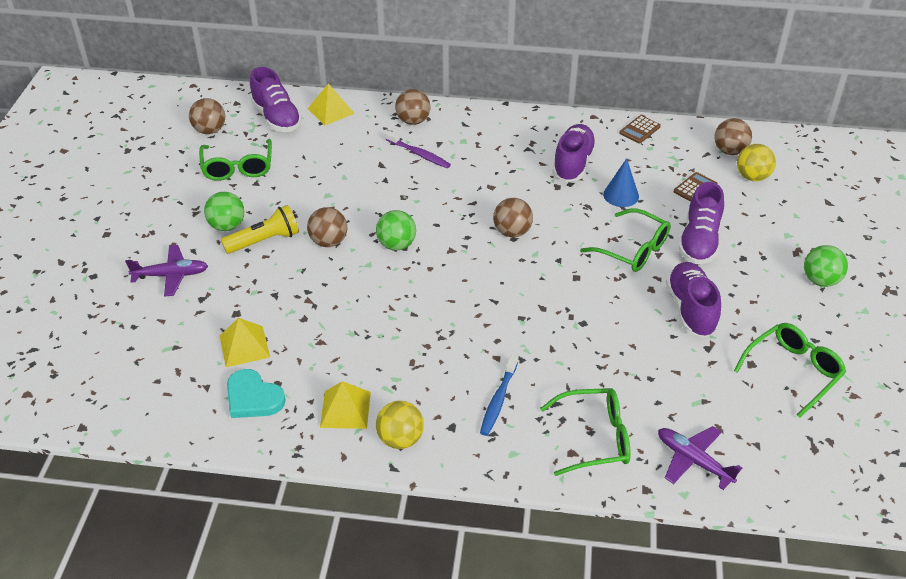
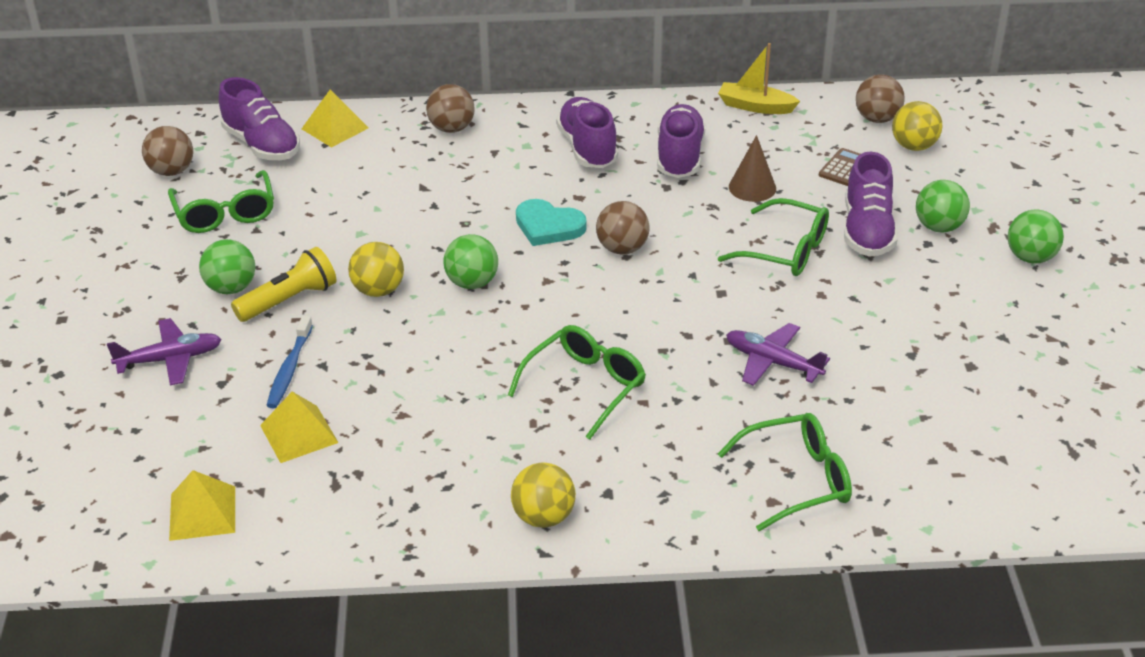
camera: 10 degrees left, 5 degrees down
(253, 398) = (329, 495): turquoise heart -> turquoise heart (548, 226)
(329, 242) = (378, 290): brown ball -> yellow ball
(345, 409) = (459, 492): yellow pyramid -> yellow pyramid (202, 513)
(419, 154) = (471, 168): purple toothbrush -> none
(498, 400) = (660, 452): blue toothbrush -> blue toothbrush (289, 369)
(621, 195) = (752, 187): blue cone -> brown cone
(639, 130) = (755, 106): brown calculator -> yellow boat
(690, 309) = (878, 312): purple shoe -> purple shoe (587, 148)
(693, 460) = (928, 488): purple plane -> purple plane (772, 362)
(755, 245) = (939, 227): none -> green ball
(793, 371) = (1025, 367): green glasses -> green glasses (585, 386)

